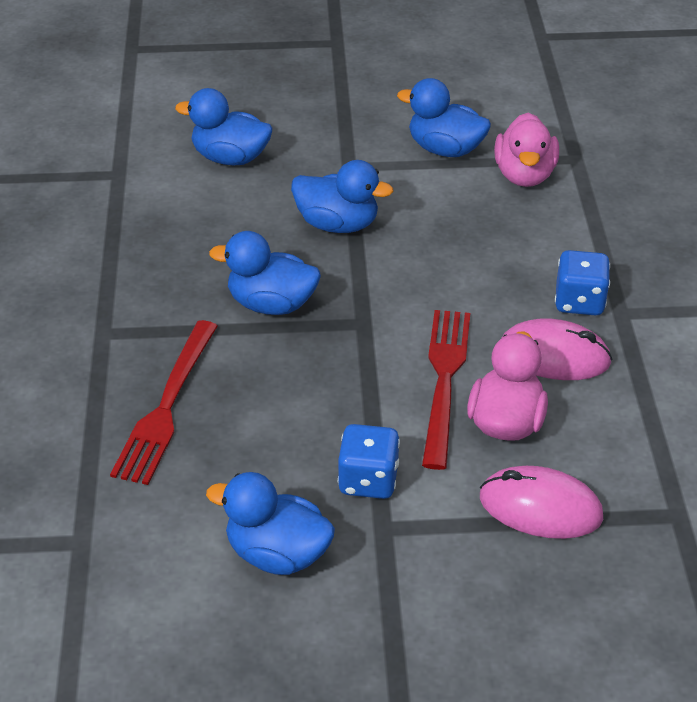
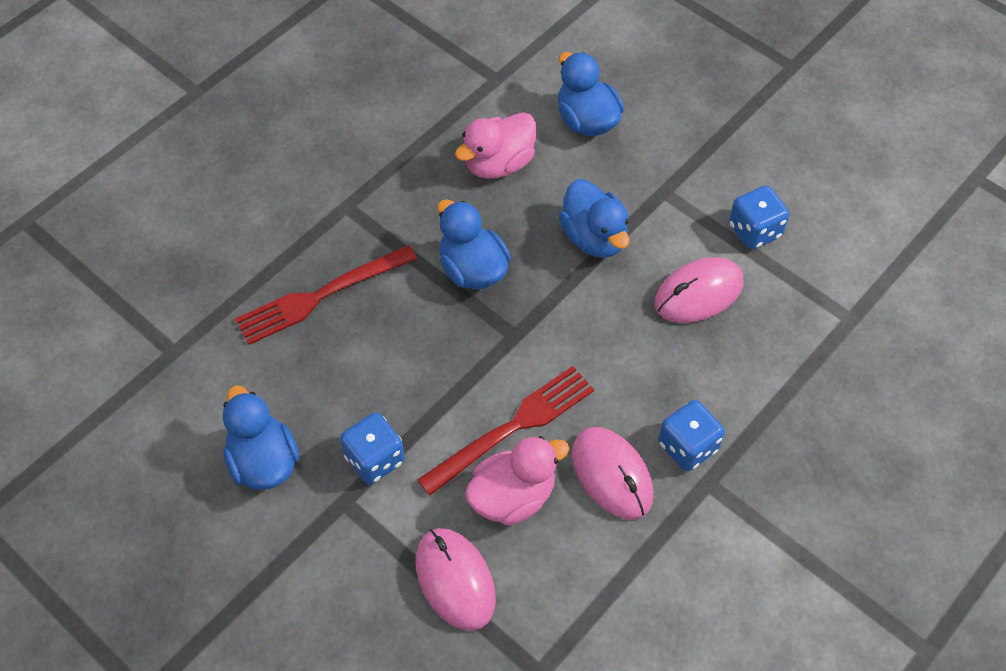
camera: 45 degrees right, 15 degrees up
(445, 149) = (754, 231): blue duck -> blue dice
(459, 209) = (698, 293): none -> pink mouse
(524, 175) = (788, 302): pink duck -> pink duck (498, 163)

